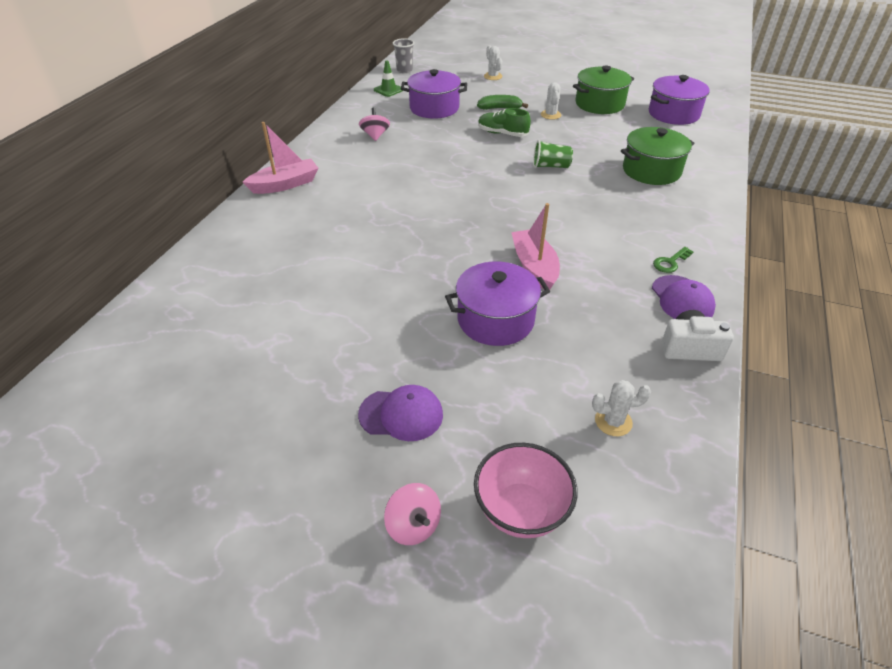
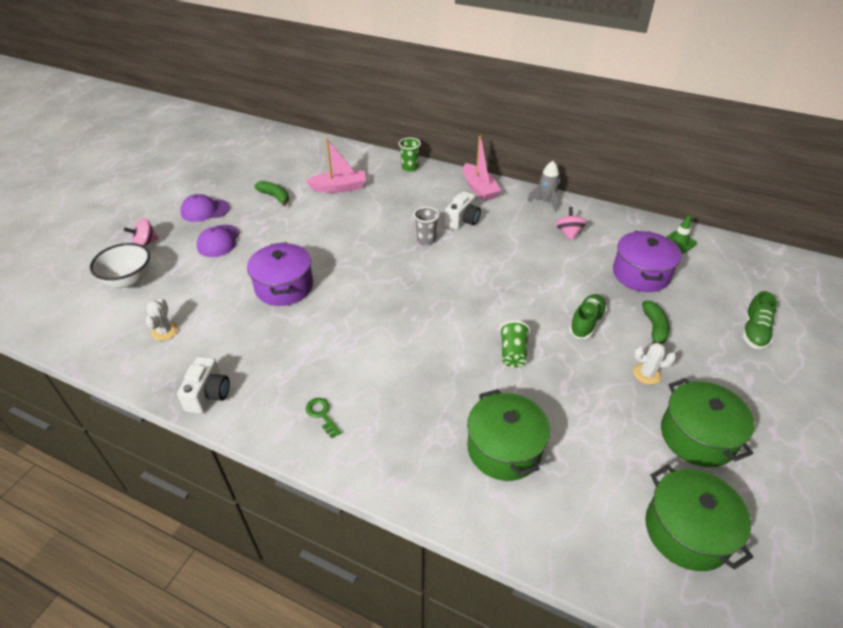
camera: 95 degrees right, 0 degrees up
(220, 238) = (410, 168): none -> green cup
(276, 370) = (275, 197): none -> green banana
(318, 145) = (545, 202): none -> grey rocket
(352, 194) = (462, 220): none -> white camera
(375, 135) = (568, 233): pink spinning top -> pink spinning top turned 90 degrees counterclockwise
(404, 70) = (740, 255): grey cup -> grey cup (426, 240)
(493, 76) = (754, 331): white cactus -> green shoe
(521, 510) = (129, 281): pink bowl -> white bowl
(534, 267) = (340, 316): pink boat -> pink boat (339, 188)
(673, 114) = (687, 531): purple pot -> green pot
(682, 299) = (267, 408): purple cap -> purple cap (205, 210)

